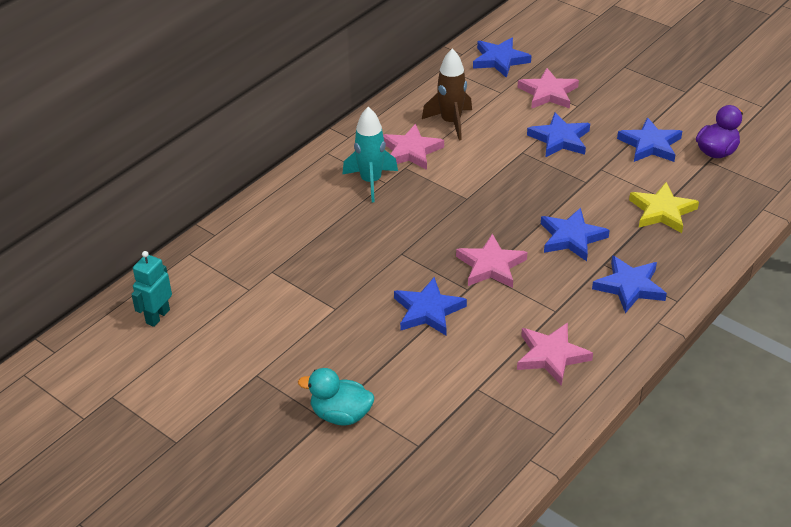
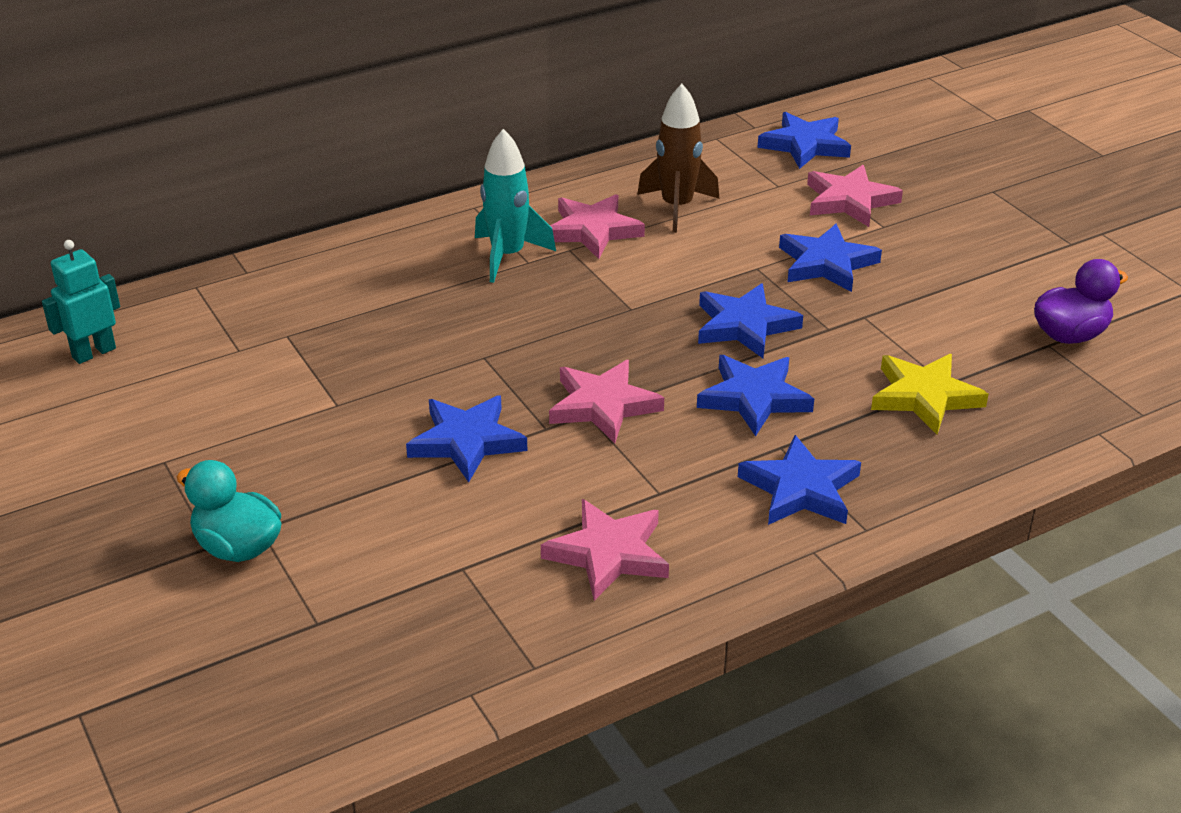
camera: 20 degrees right, 5 degrees down
(650, 145) = (965, 302): blue star -> blue star (745, 326)

